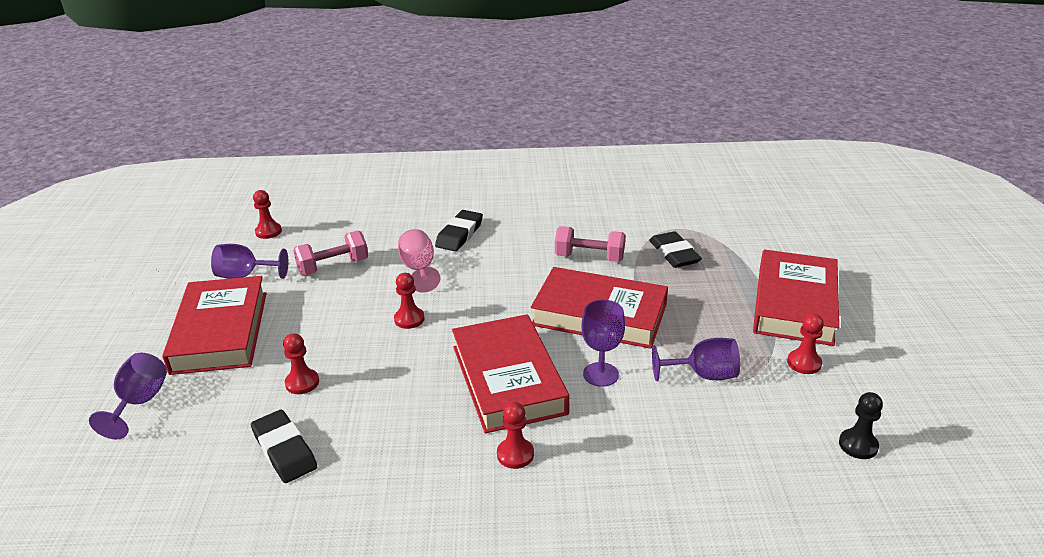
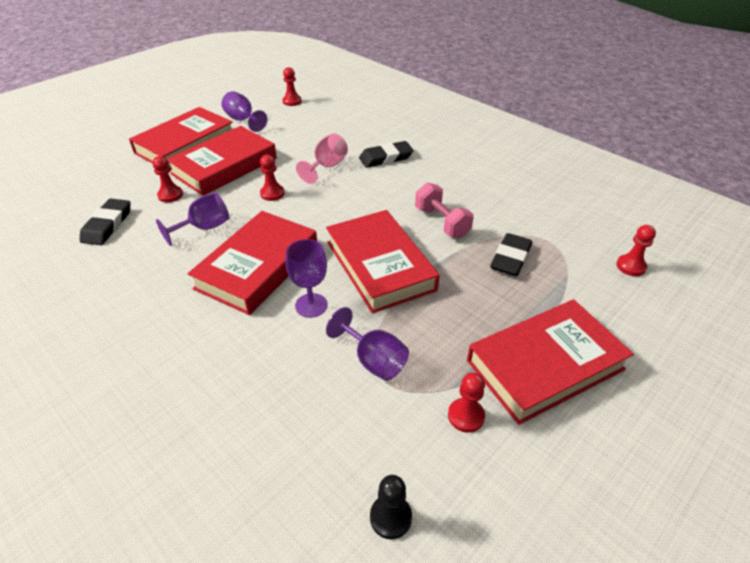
camera: 45 degrees right, 10 degrees up
(140, 403) = (104, 160): purple goblet -> purple goblet (204, 228)
(311, 325) = (224, 166): none -> red book
(333, 266) = (288, 139): pink dumbbell -> none
(515, 454) = (184, 315): red pawn -> red pawn (631, 266)

